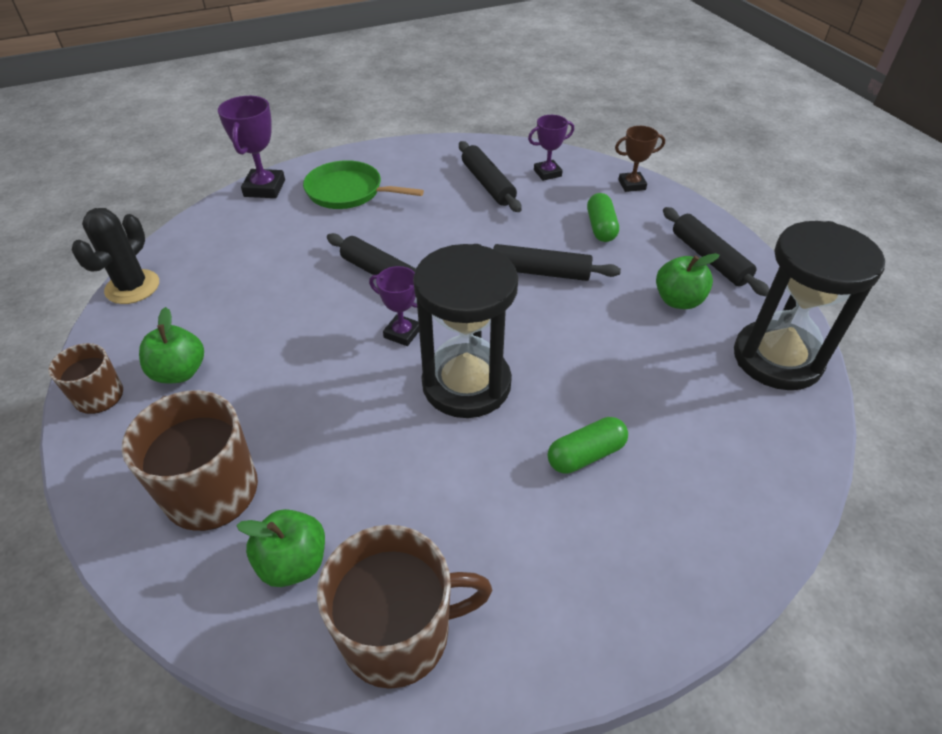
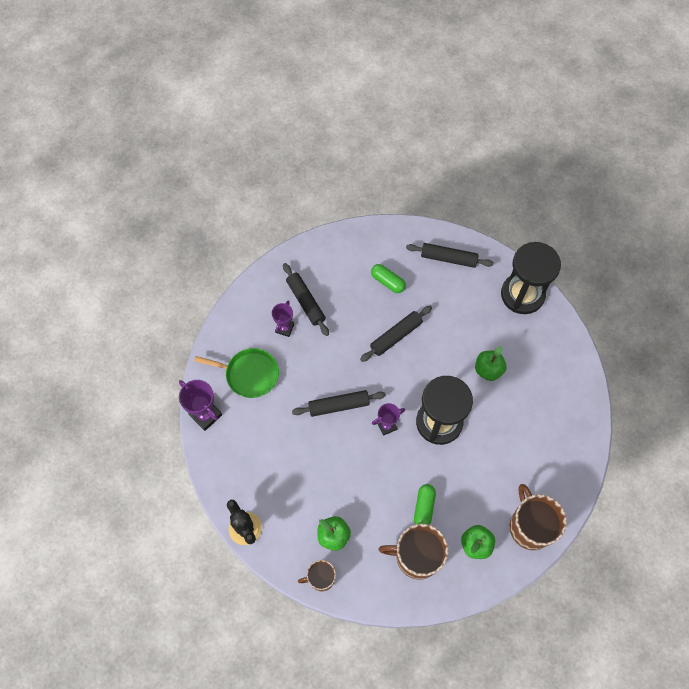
camera: 50 degrees left, 20 degrees up
(348, 191) = (249, 374): green pan -> green pan turned 135 degrees counterclockwise
(399, 632) = (530, 526): brown mug -> brown mug turned 45 degrees counterclockwise
(487, 184) = (305, 302): black rolling pin -> black rolling pin turned 45 degrees clockwise
(547, 173) = (322, 266): purple trophy -> purple trophy (284, 328)
(586, 455) = (509, 407): green capsule -> green capsule (424, 507)
(631, 185) = (368, 237): brown trophy -> none
(678, 300) = (462, 297): green apple -> green apple (488, 370)

